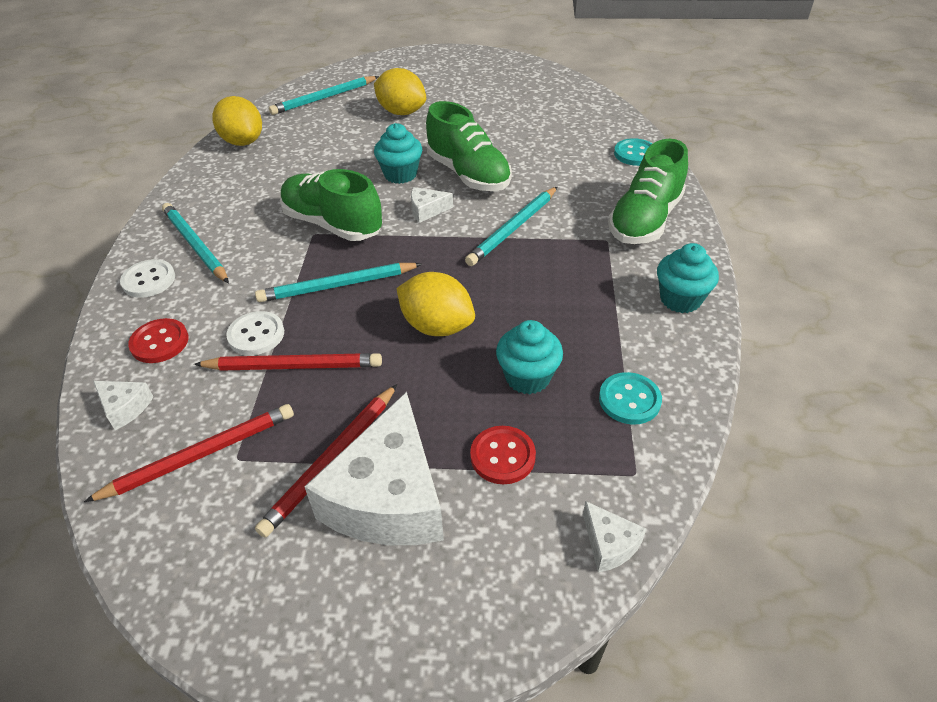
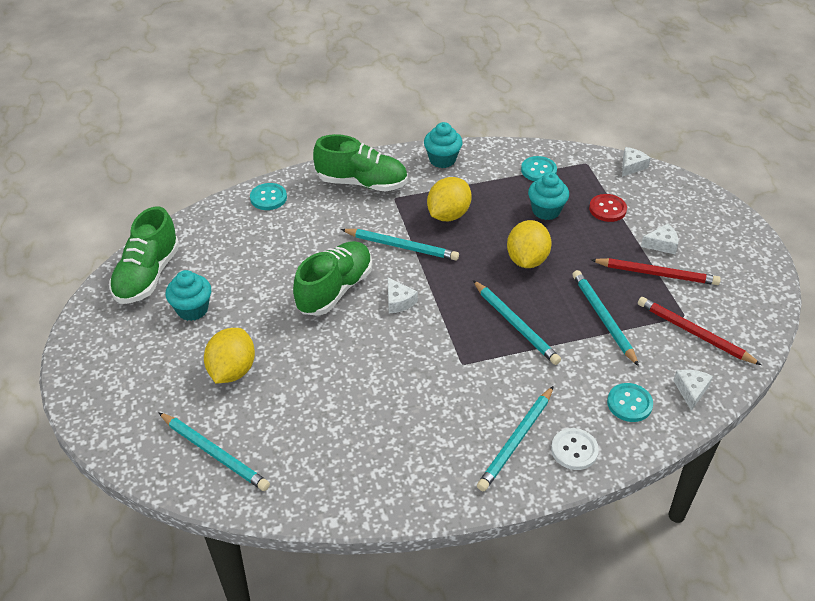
camera: 110 degrees left, 0 degrees up
(159, 342) = (629, 403): red button -> turquoise button
(243, 141) = (333, 490): yellow lemon -> yellow lemon (448, 215)
(256, 335) = (589, 350): white button -> none
(293, 366) = (603, 318): red pencil -> turquoise pencil
(332, 224) = (444, 355): green shoe -> green shoe (147, 275)
(388, 497) = (661, 244): white cheese -> white cheese, size x0.43
(400, 174) = (351, 335): turquoise cupcake -> turquoise cupcake (192, 309)

